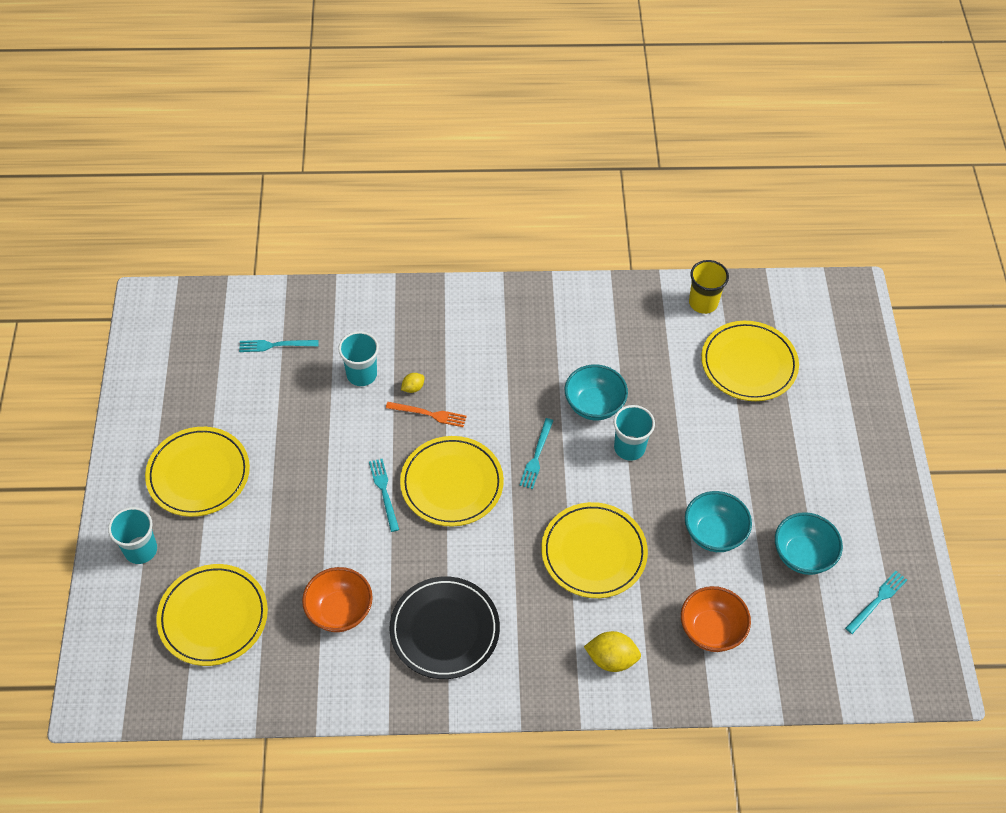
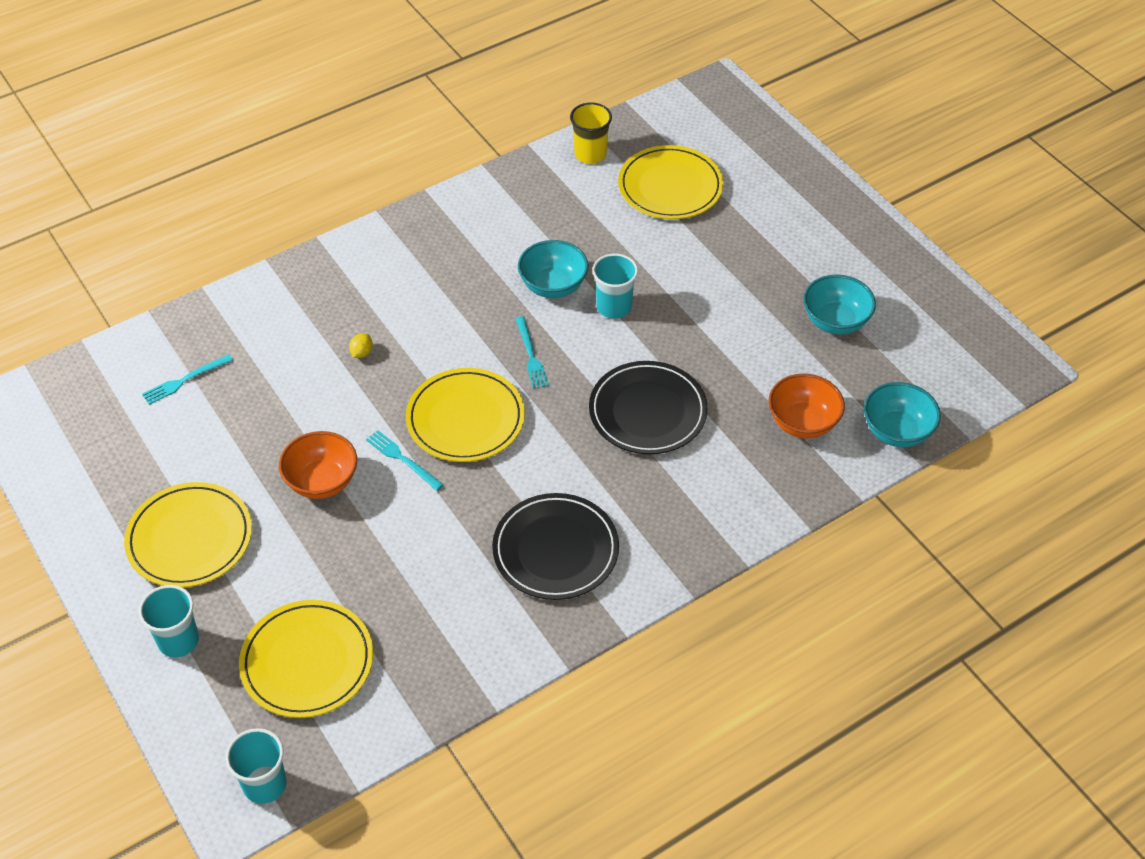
camera: 30 degrees left, 5 degrees down
(339, 611) = (437, 587): orange bowl -> orange bowl (322, 481)
(361, 374) = (299, 365): turquoise cup -> turquoise cup (265, 784)
(429, 414) = (396, 368): orange fork -> none
(593, 552) = (647, 411): yellow plate -> black plate
(611, 659) = (732, 493): yellow lemon -> none
(714, 533) = (745, 342): turquoise bowl -> turquoise bowl (896, 431)
(877, 600) = (925, 327): turquoise fork -> none

